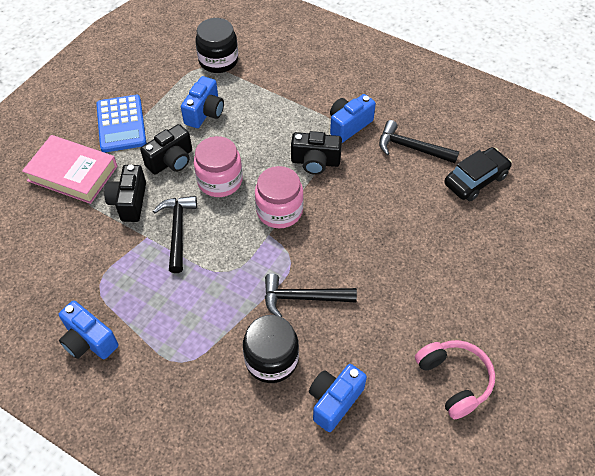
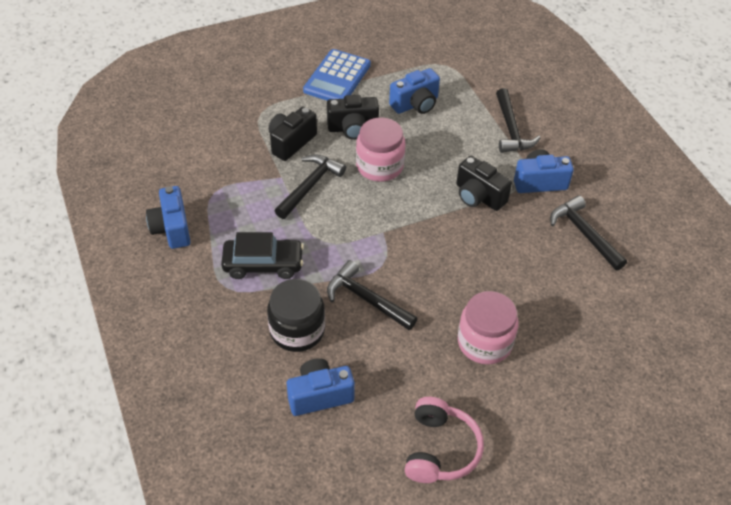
camera: 35 degrees right, 5 degrees down
(72, 173) = (266, 97): pink book -> none
(218, 60) = (466, 67): black jar -> none
(279, 211) = (409, 218): pink jar -> pink jar (484, 342)
(294, 94) = (511, 129): none -> black hammer
(475, 180) = (624, 297): black car -> black car (263, 264)

